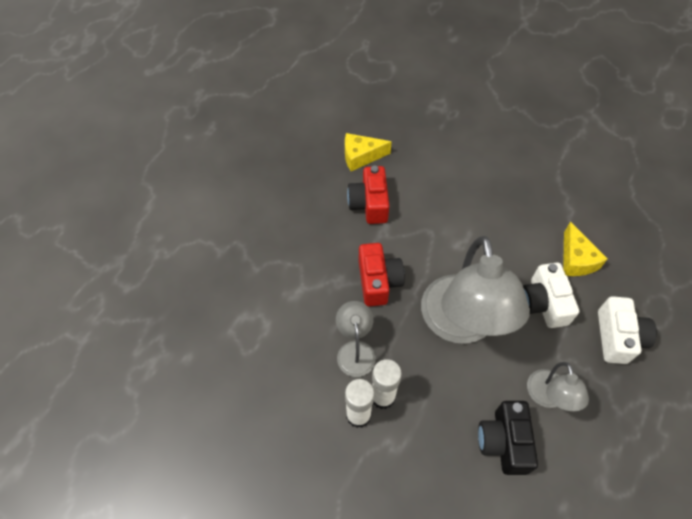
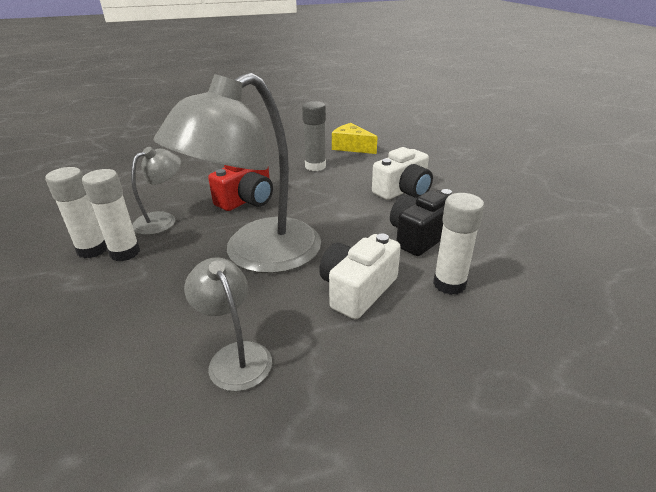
camera: 45 degrees right, 25 degrees down
(369, 204) = (315, 166): red camera -> grey glue stick
(504, 442) = (136, 351): black camera -> black camera (420, 236)
(548, 397) = (235, 356): grey lamp -> grey lamp turned 105 degrees clockwise
(576, 259) = (449, 284): yellow cheese -> white glue stick
(618, 337) = (400, 372): white camera -> white camera (403, 191)

